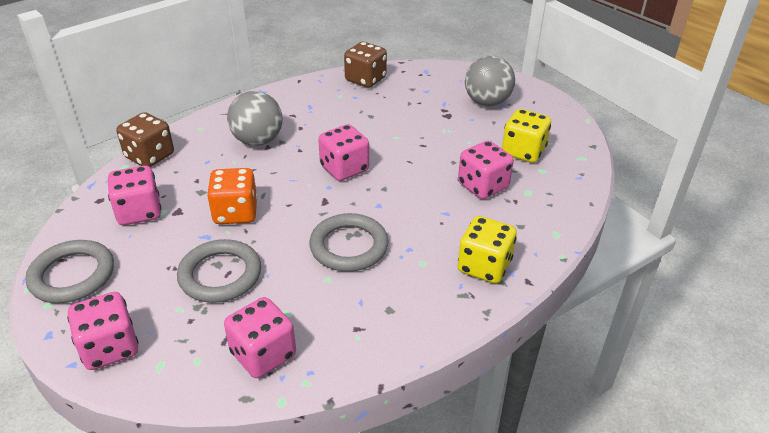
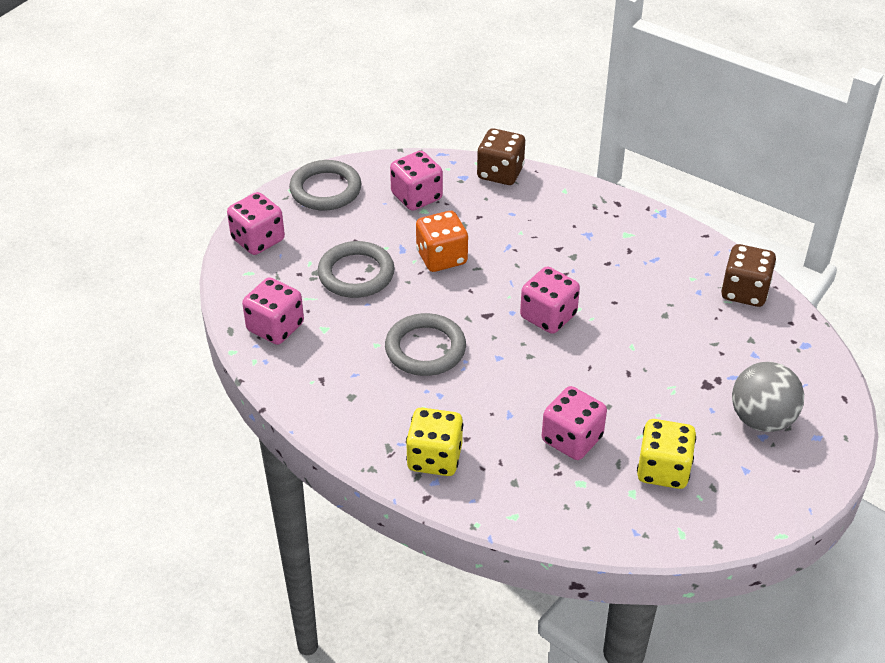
camera: 75 degrees right, 5 degrees up
(258, 141) = (564, 238): grey ball -> none

